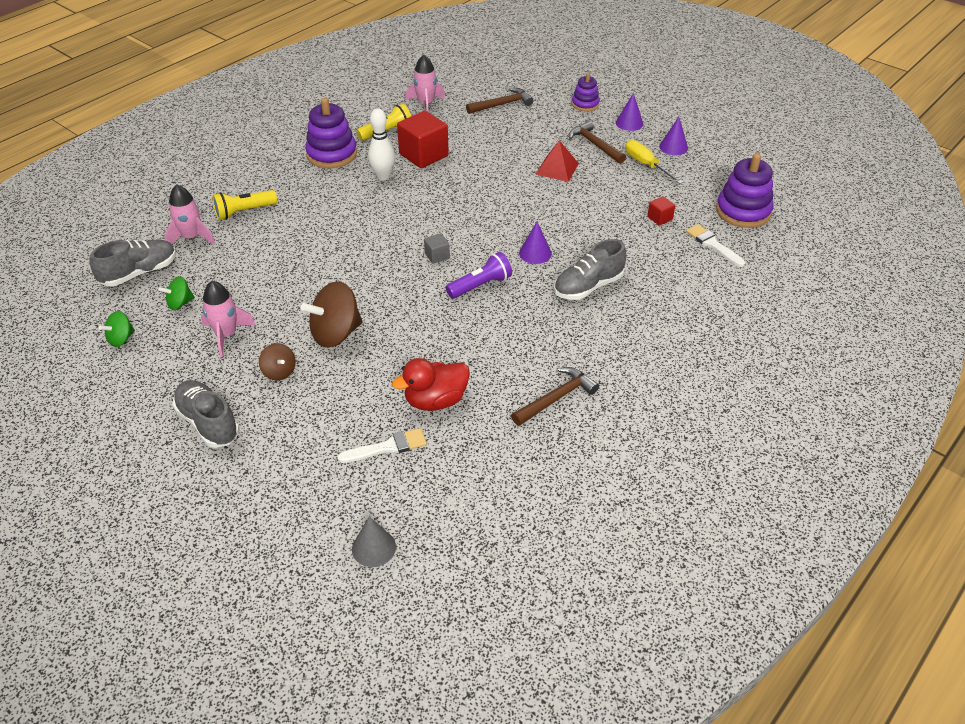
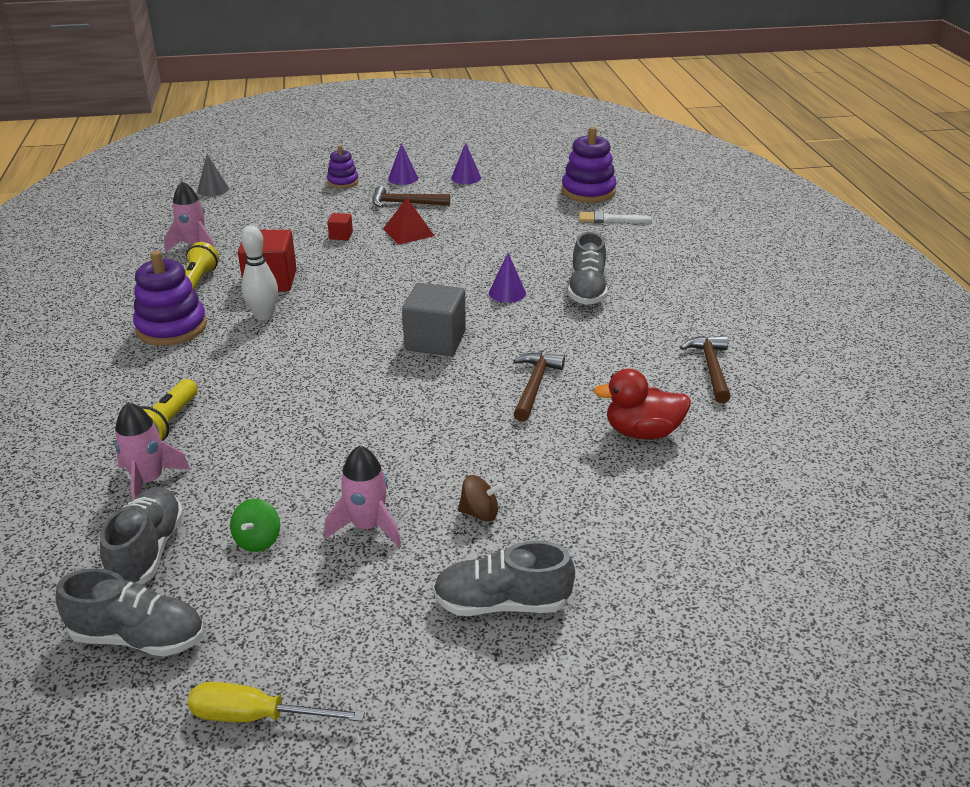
camera: 50 degrees left, 10 degrees down
(79, 310) = (138, 637): none -> grey shoe
(121, 339) = (254, 619): green spinning top -> none
(335, 334) = (468, 449): brown spinning top -> none
(373, 548) = (811, 559): grey cone -> grey cone (213, 189)
(387, 447) = (677, 489): white brush -> none
(435, 401) = (642, 432): red duck -> red duck turned 75 degrees clockwise
(437, 256) = (435, 341): grey cube -> grey cube, size x2.12
(480, 285) = (512, 338): purple flashlight -> none
(502, 104) = (270, 213): brown hammer -> brown hammer (535, 386)
(646, 165) = (470, 197): yellow screwdriver -> yellow screwdriver (256, 716)
(659, 218) = (546, 223): red cube -> red cube (341, 235)

